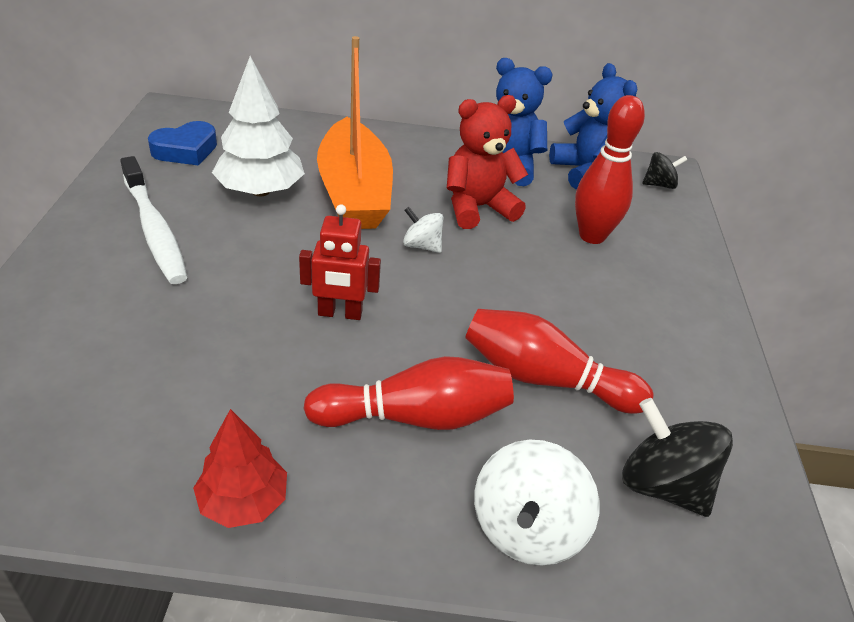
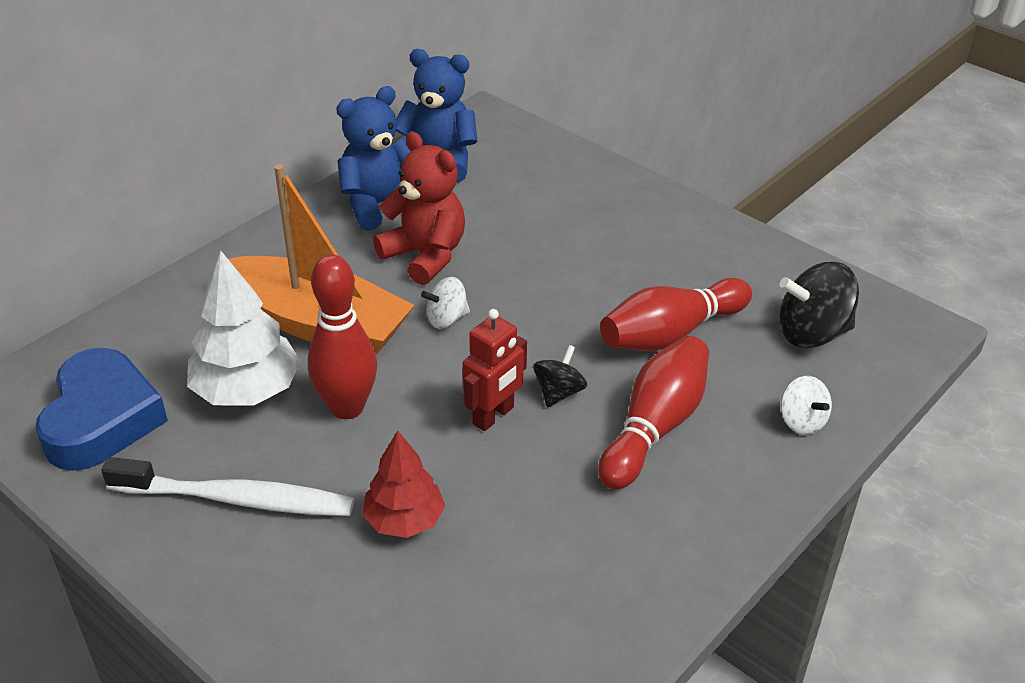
camera: 50 degrees left, 0 degrees up
(186, 150) = (102, 419): blue heart -> blue heart, size x1.51
(243, 502) = (668, 569): red tree -> red tree (404, 520)
(477, 208) = (425, 256): red teddy bear -> red teddy bear turned 120 degrees clockwise
(527, 529) = (801, 421): white spinning top -> white spinning top, size x0.58
(592, 236) = (529, 211): red bowling pin -> red bowling pin (347, 407)
(659, 185) = (499, 132): black spinning top -> black spinning top (559, 392)

